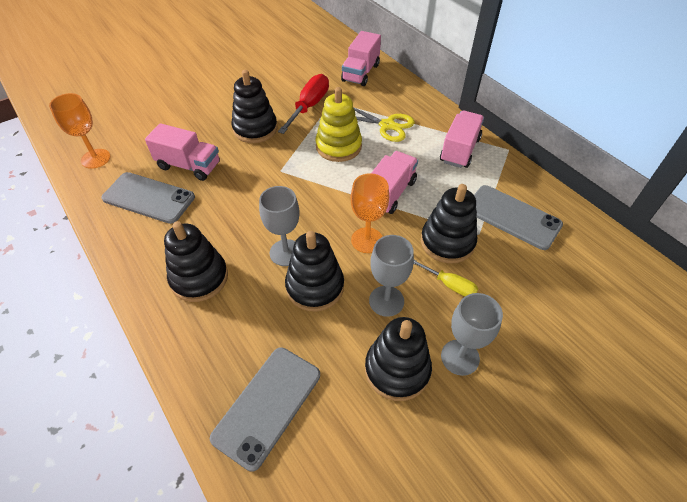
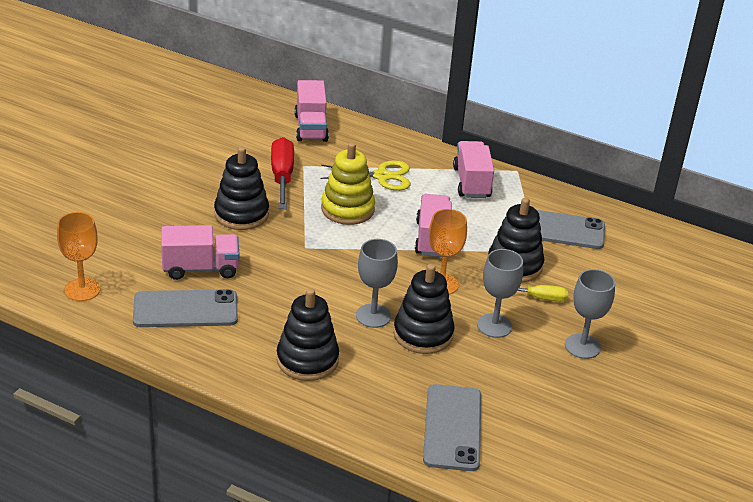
camera: 30 degrees left, 15 degrees down
(397, 369) = (539, 370): black stacking toy -> none

